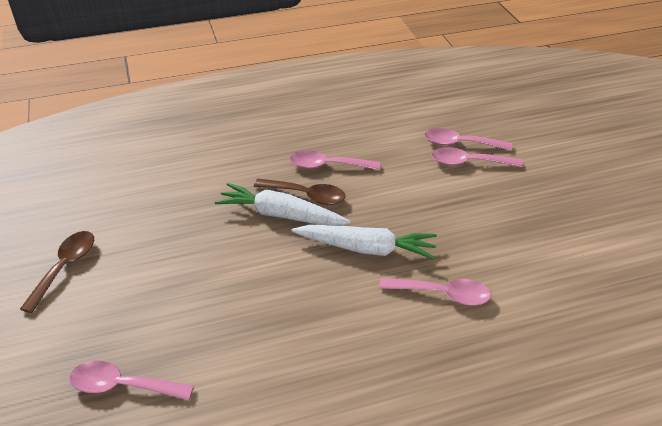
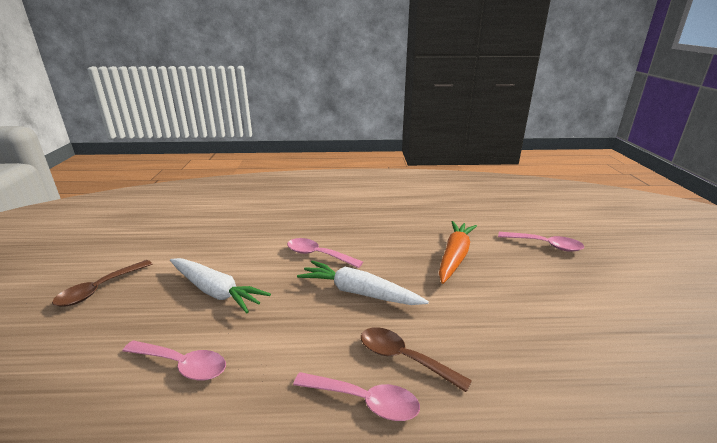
camera: 165 degrees left, 15 degrees down
(65, 267) = (657, 325): brown spoon -> brown spoon (99, 289)
(263, 329) = (454, 256): none -> orange carrot
(281, 215) = (437, 339): white carrot -> white carrot (215, 291)
(460, 144) = (159, 400): pink spoon -> none

